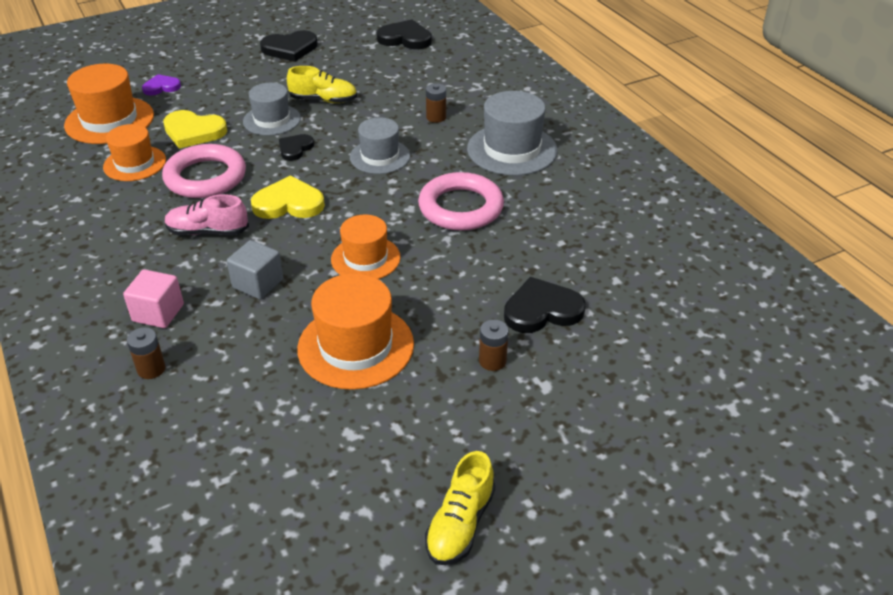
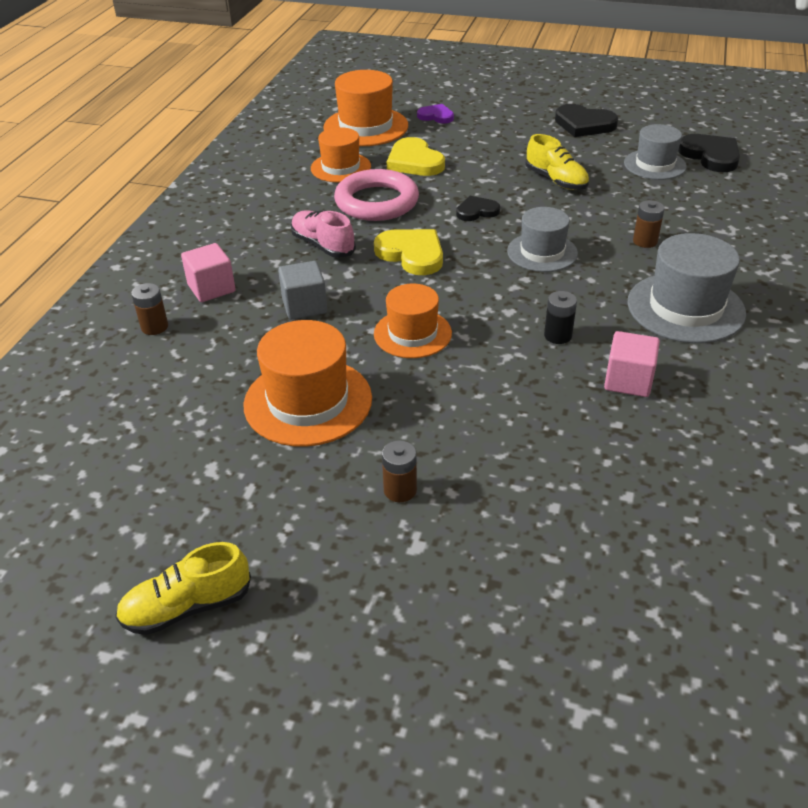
camera: 45 degrees right, 0 degrees up
(272, 120) = (489, 179): grey hat -> grey hat (654, 165)
(461, 207) = (558, 335): pink ring -> black battery
(535, 213) = (628, 381): none -> pink cube
(542, 310) = (509, 475): black heart -> none

